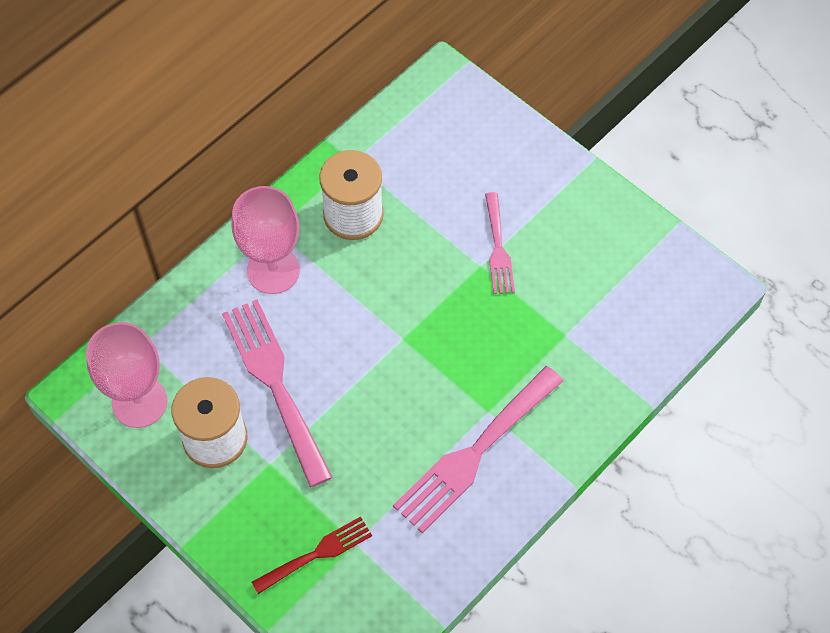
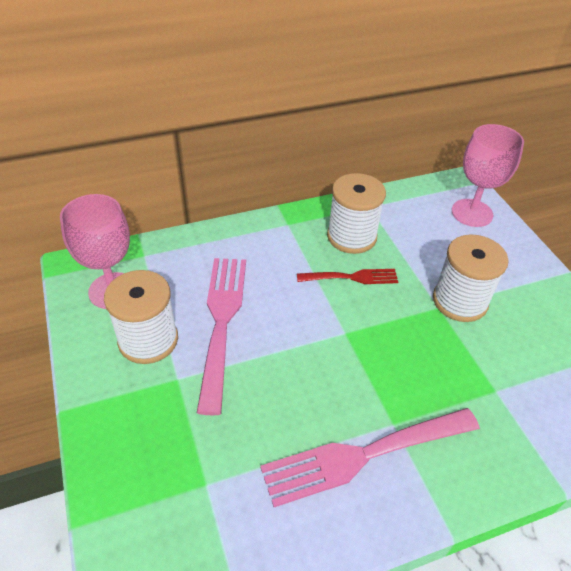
camera: 25 degrees right, 15 degrees down
(273, 270) = (270, 248): pink goblet -> pink goblet (472, 213)
(317, 554) = (165, 476): red fork -> red fork (352, 277)
(498, 248) = (460, 301): pink fork -> white spool

